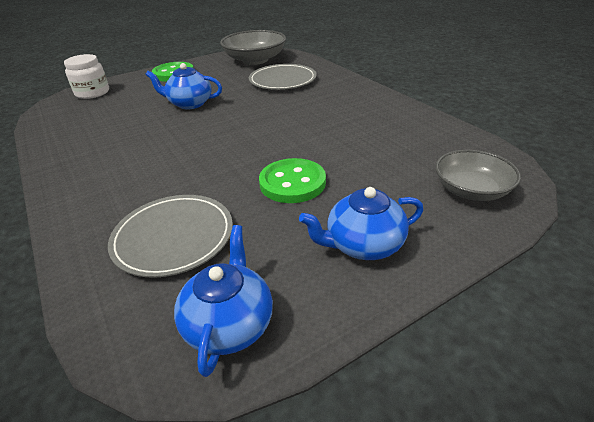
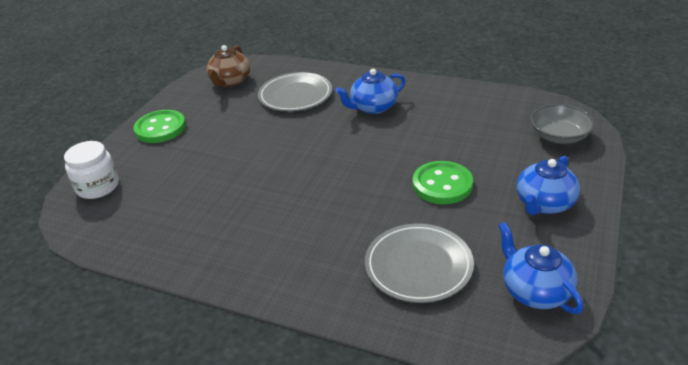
camera: 35 degrees left, 0 degrees up
(190, 104) = (240, 154): blue teapot -> blue teapot (373, 107)
(255, 60) = (230, 81): grey bowl -> brown teapot

